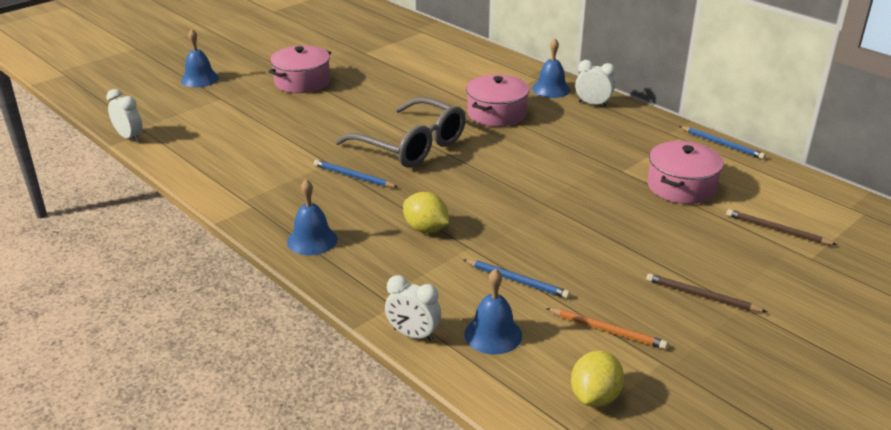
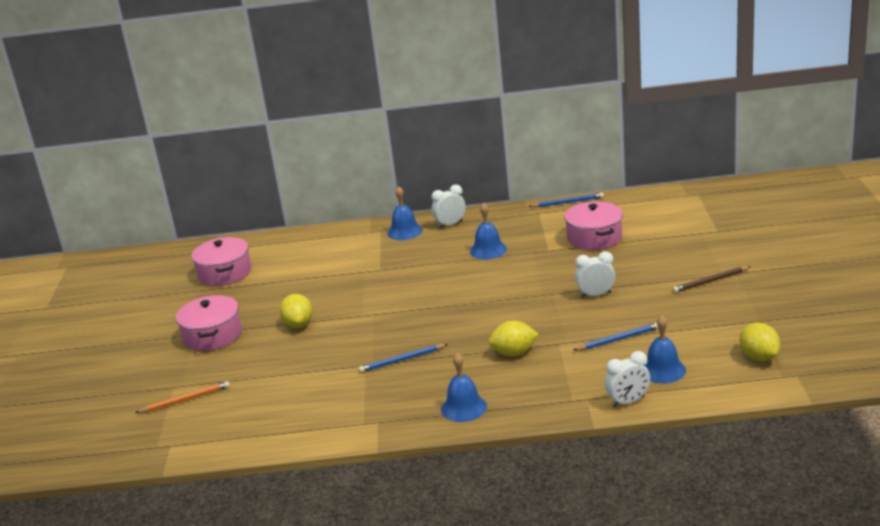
camera: 45 degrees left, 5 degrees down
(129, 137) = (165, 458): white clock -> white clock (596, 295)
(199, 79) = (116, 388): blue bell -> blue bell (488, 250)
(355, 108) = (298, 324): none -> yellow lemon
(411, 145) = (394, 319): grey glasses -> none
(496, 113) = (404, 266): pink pot -> pink pot (224, 273)
(607, 330) = (705, 327): orange pencil -> orange pencil (185, 400)
(777, 230) = (679, 228): brown pencil -> none

